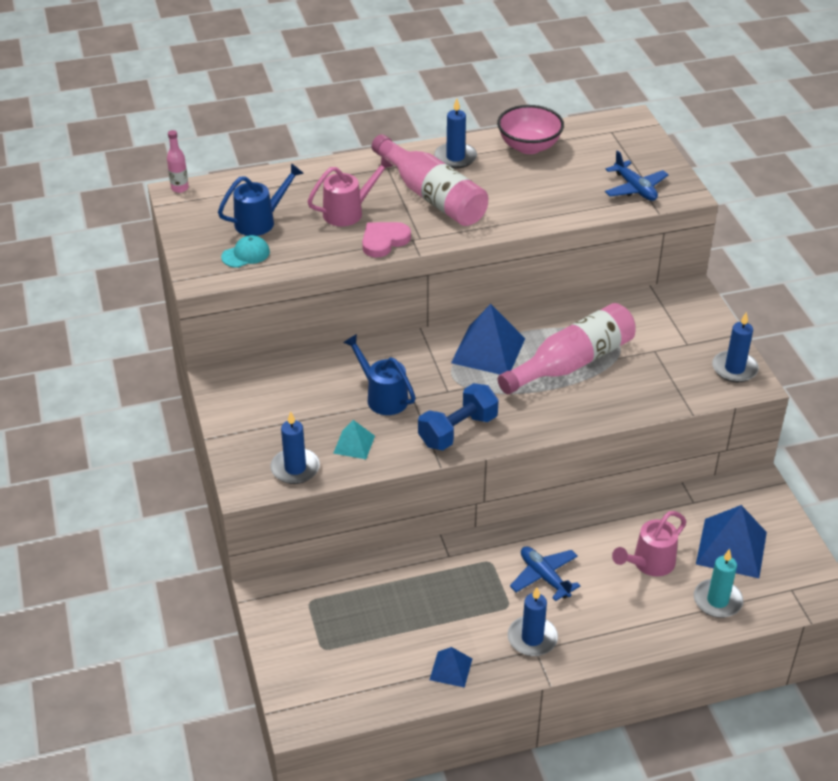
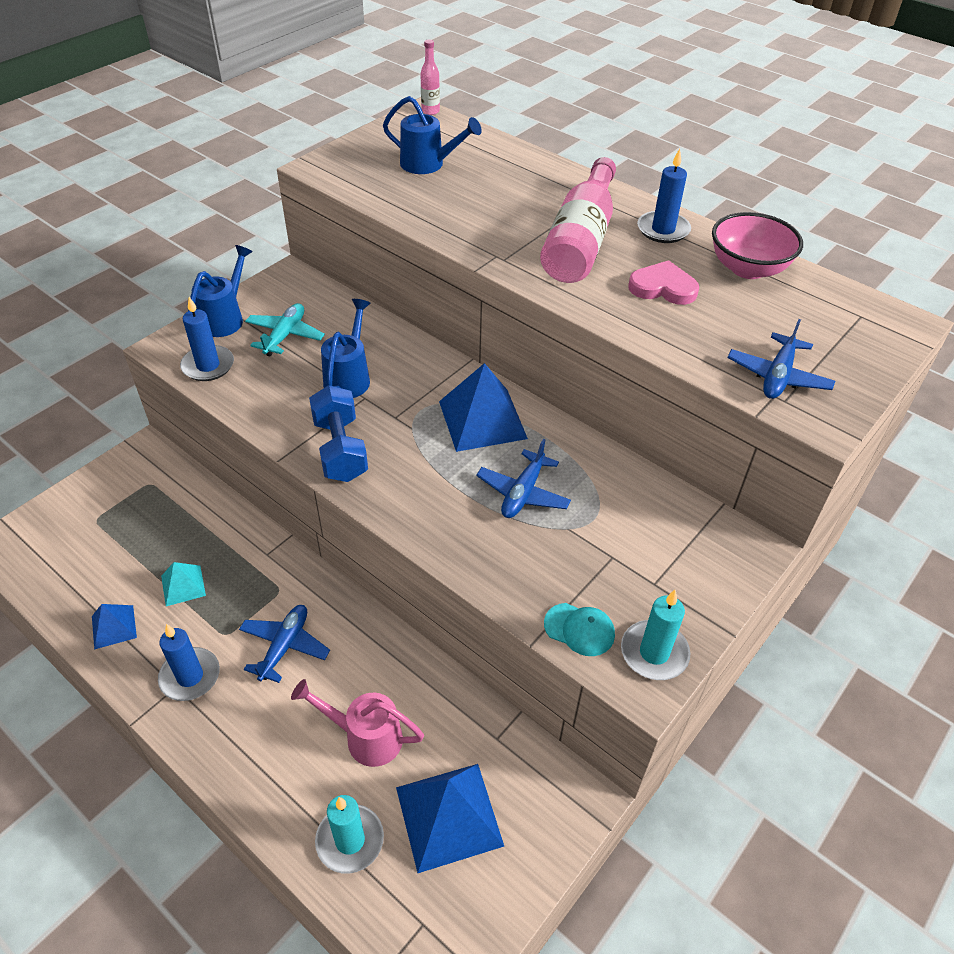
camera: 55 degrees right, 5 degrees up
(241, 439) = (225, 318): none -> blue watering can
(246, 254) = (372, 176): turquoise cap -> turquoise cap (579, 629)
(298, 412) = (285, 335): none -> turquoise plane
(348, 212) = (496, 203): pink watering can -> none
(354, 444) = (267, 388): turquoise pyramid -> turquoise pyramid (183, 585)
(384, 241) = (474, 240): pink heart -> pink heart (663, 287)
(457, 430) = (340, 449): blue dumbbell -> blue dumbbell turned 60 degrees clockwise
(572, 363) = (523, 493): pink bottle -> blue plane
(734, 369) = (654, 653): blue candle -> turquoise candle

